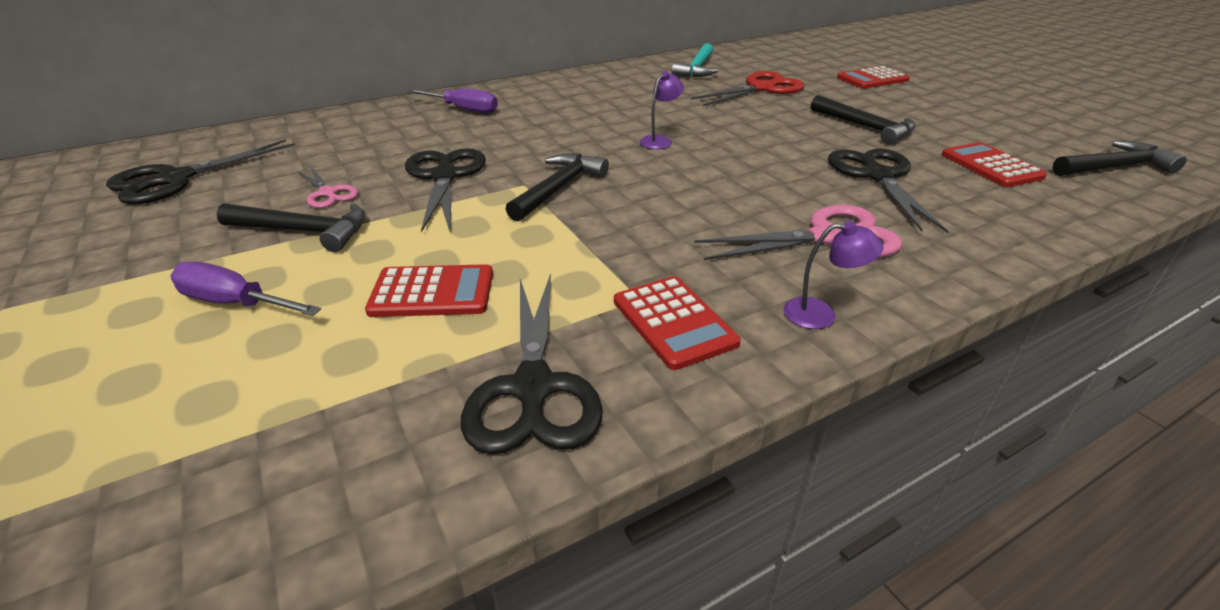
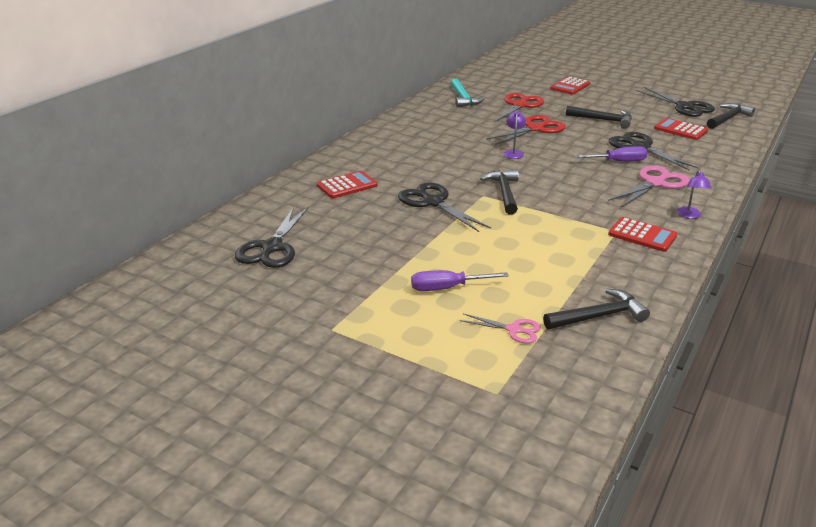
camera: 30 degrees left, 5 degrees down
(305, 231) = (413, 250): black hammer -> black hammer (599, 316)
(328, 193) = (385, 229): pink scissors -> pink scissors (513, 330)
(432, 292) = (528, 255): red calculator -> red calculator (347, 185)
(464, 109) = (367, 159): purple screwdriver -> purple screwdriver (619, 162)
(533, 387) = (626, 273): black scissors -> black scissors (684, 107)
(739, 118) = (535, 129): none -> red scissors
(821, 314) = (689, 215): purple lamp -> purple lamp turned 120 degrees clockwise

